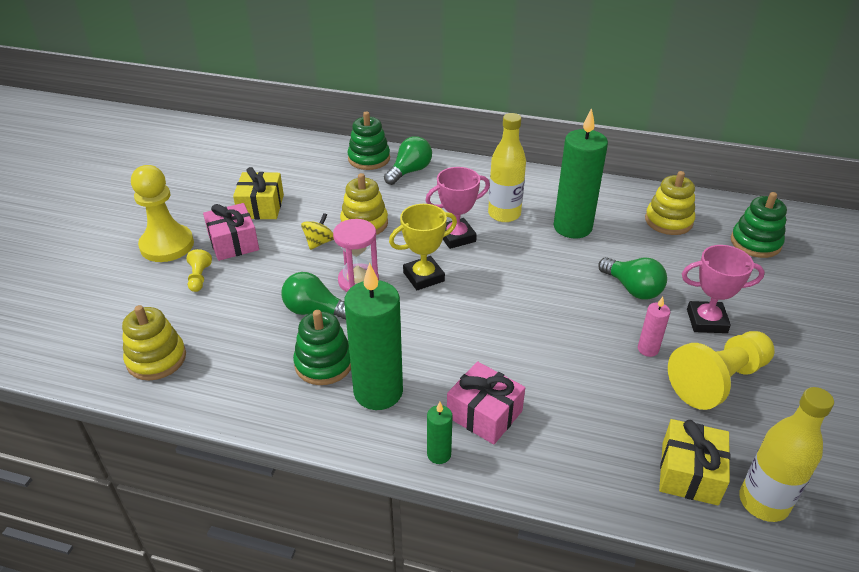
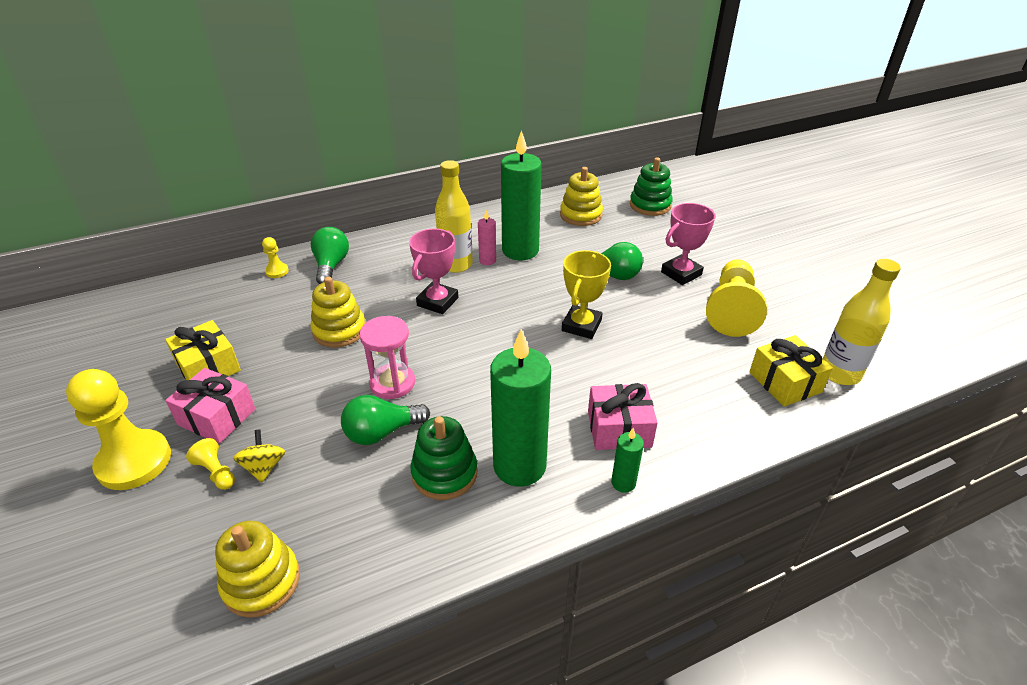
camera: 40 degrees left, 0 degrees up
(319, 242) = (313, 369): yellow spinning top -> yellow spinning top (264, 467)
(369, 159) = (277, 271): green stacking toy -> yellow pawn
(423, 277) = (447, 349): yellow trophy -> yellow trophy (581, 325)
(648, 349) = (669, 313): pink candle -> pink candle (487, 260)

